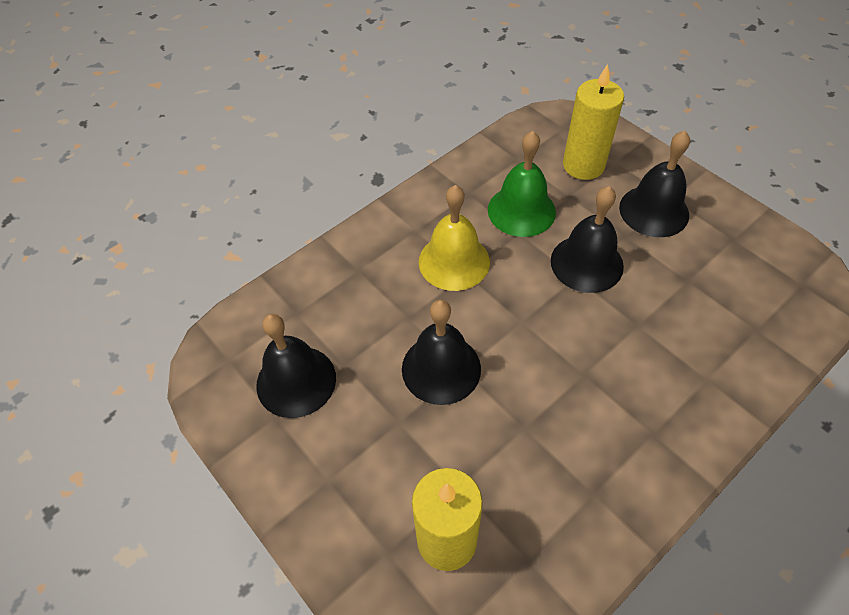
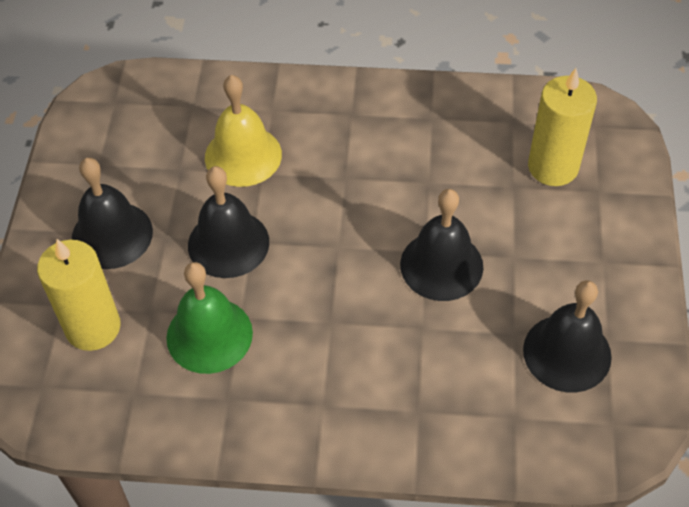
camera: 135 degrees left, 0 degrees up
(454, 261) = (327, 341): yellow bell -> yellow bell (243, 155)

